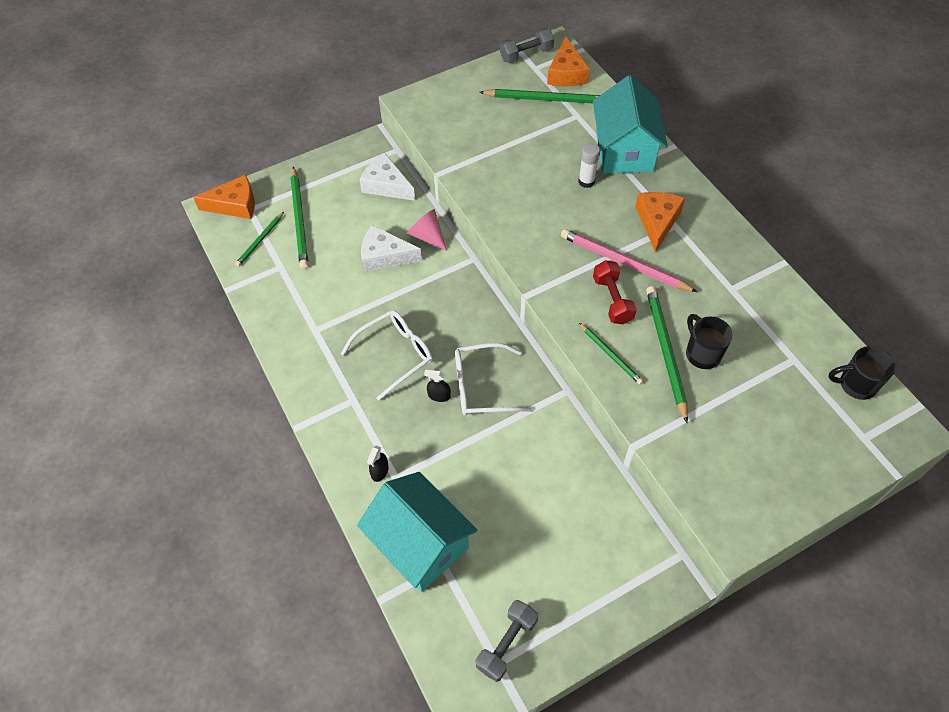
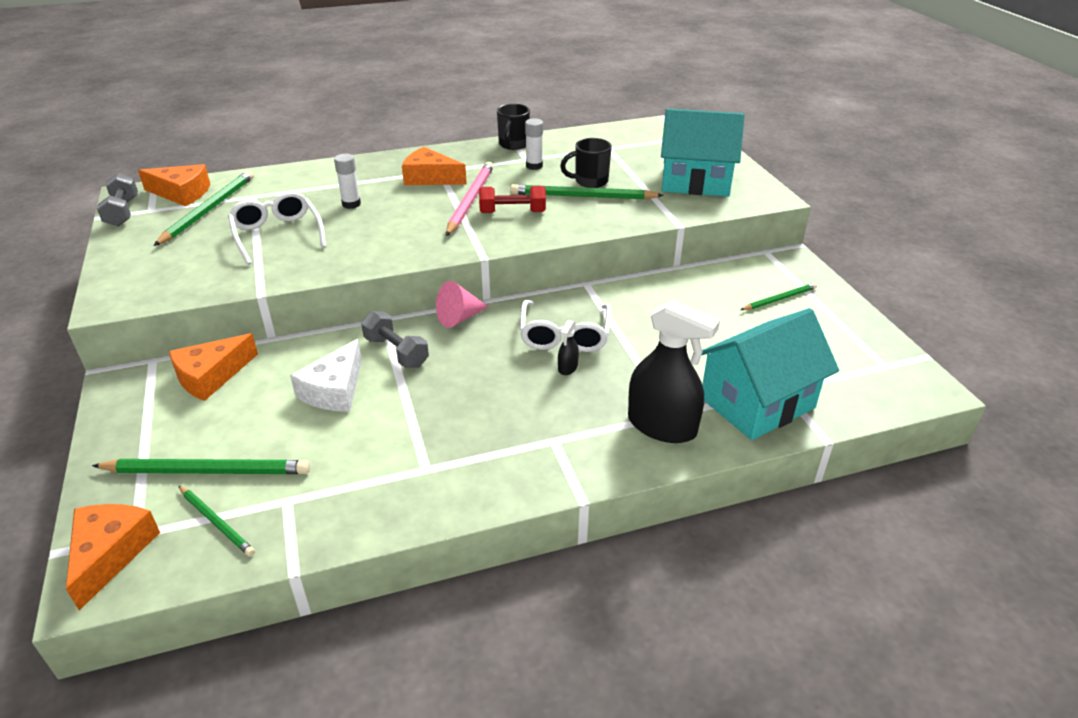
camera: 80 degrees left, 20 degrees down
(380, 471) = (662, 426): black spray bottle -> black spray bottle, size x2.37
(386, 185) = (211, 376): white cheese -> orange cheese
(395, 355) = (497, 396): white glasses -> white glasses (277, 235)
(427, 236) = (325, 350): pink cone -> pink cone (459, 318)
(506, 643) = (864, 357): grey dumbbell -> grey dumbbell (396, 352)
(611, 355) = (577, 222): green pencil -> green pencil (779, 299)
(623, 263) = (470, 200): pink pencil -> pink pencil turned 150 degrees clockwise
(624, 151) = (326, 179): turquoise house -> turquoise house (695, 181)
(718, 299) = (534, 166): none -> white glue stick
(855, 384) = (638, 131): black mug -> black mug (513, 145)

